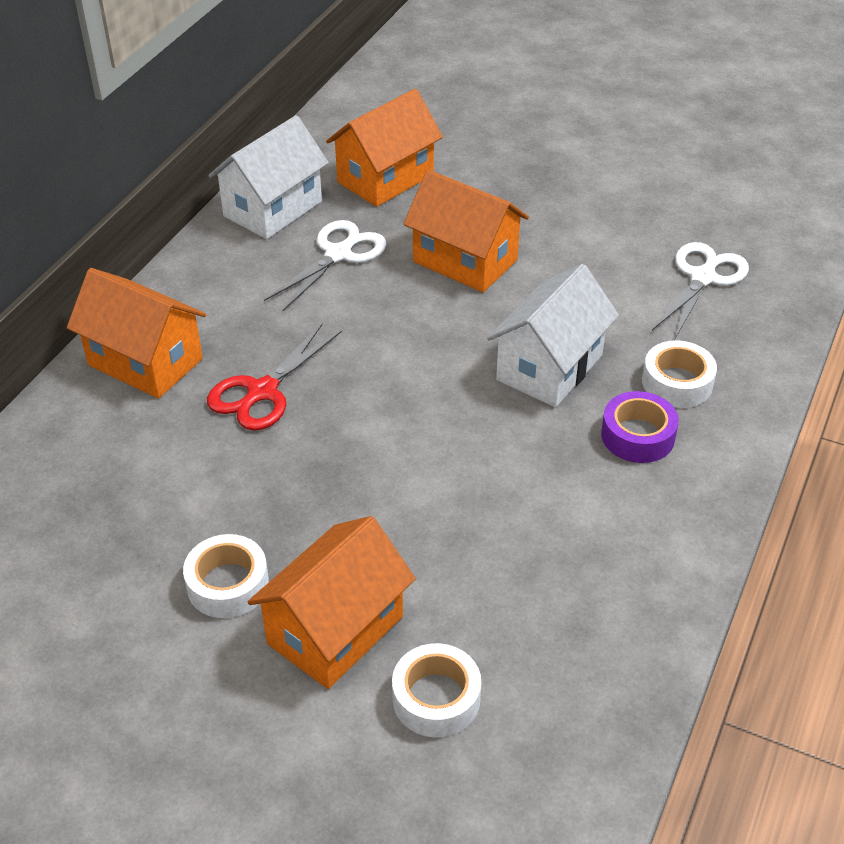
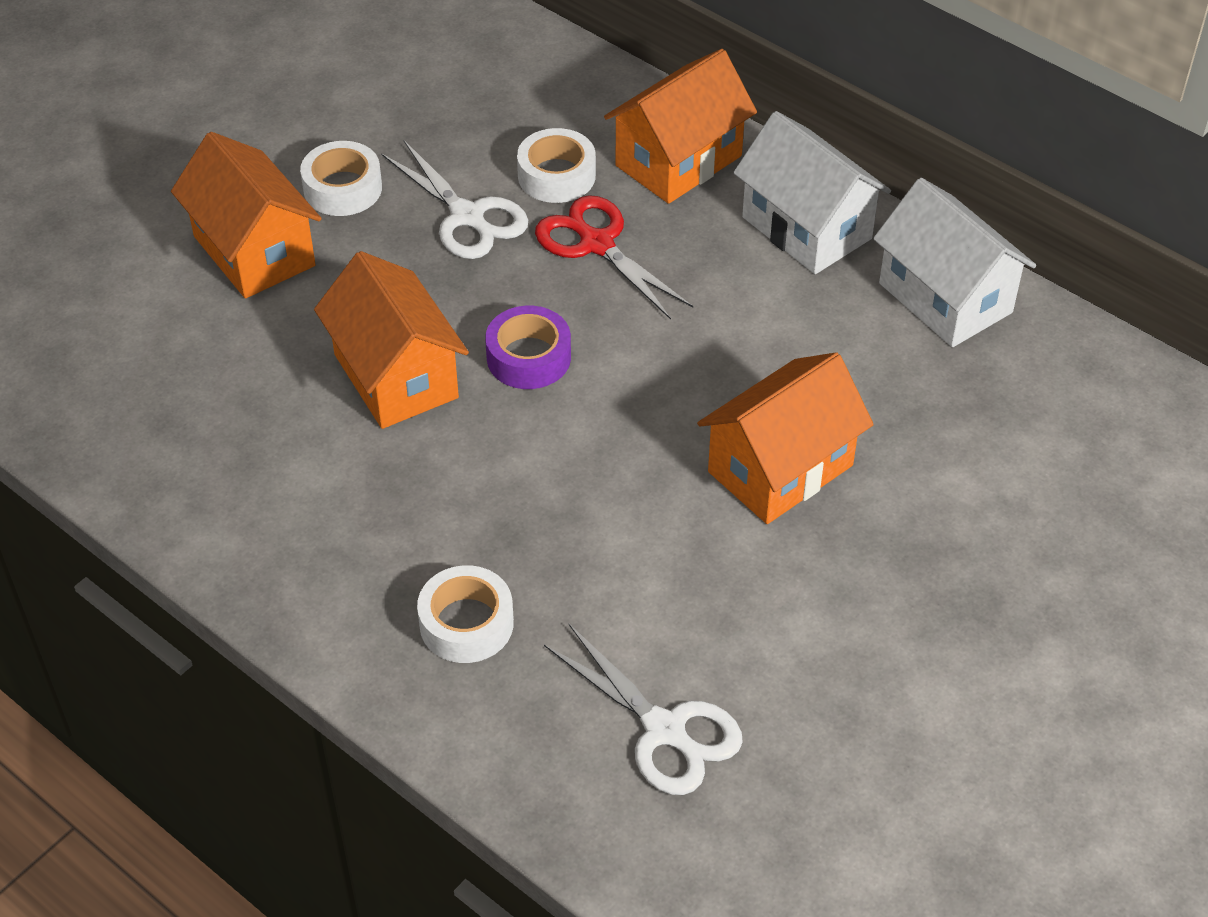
camera: 105 degrees right, 5 degrees up
(338, 254) = (828, 345): white scissors -> white scissors (467, 216)
(385, 178) = (994, 423): orange house -> orange house (396, 376)
(436, 698) = (145, 304): white tape -> white tape (556, 176)
(549, 367) = (543, 502): white house -> white house (806, 228)
(637, 436) = (394, 553): purple tape -> purple tape (528, 357)

